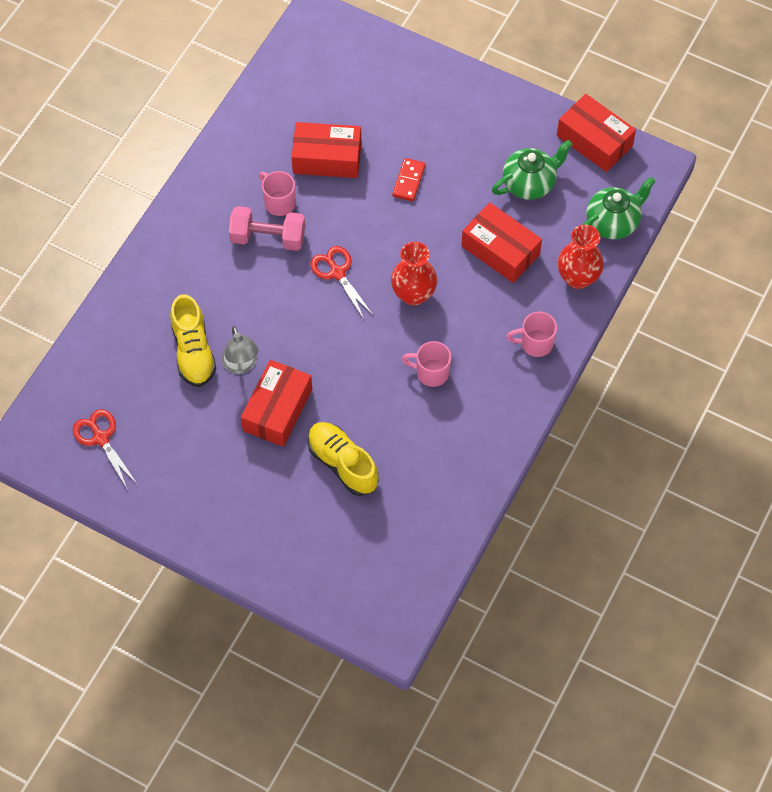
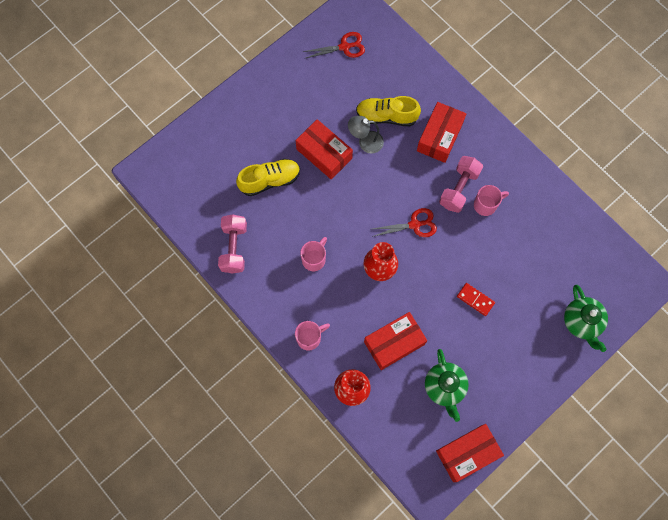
camera: 110 degrees right, 10 degrees up
(327, 158) = (513, 249): red box -> red box (439, 137)
(455, 473) = (234, 248): none -> pink dumbbell
(535, 343) = (310, 338): pink mug -> pink mug turned 45 degrees clockwise
(612, 222) = (389, 436): green teapot -> green teapot (581, 322)

